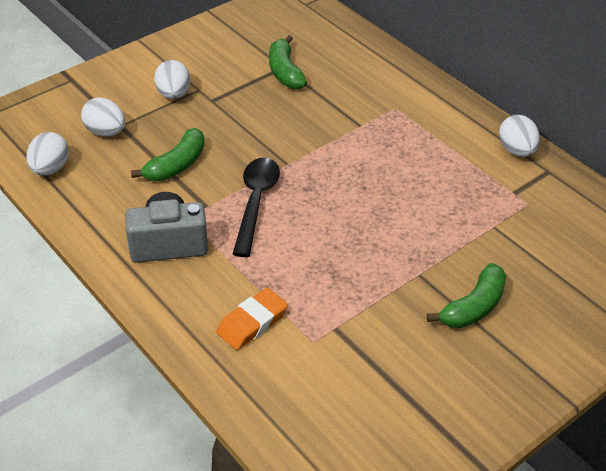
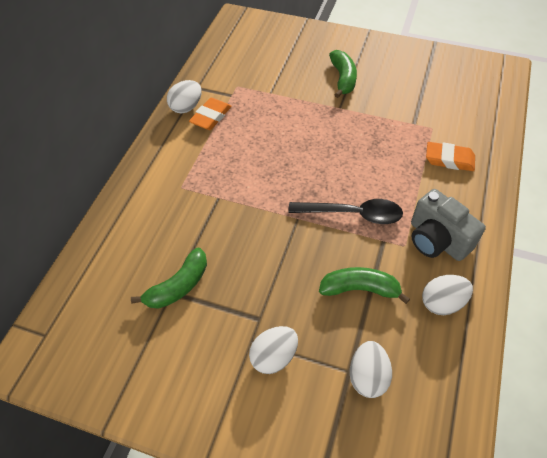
camera: 120 degrees left, 10 degrees up
(50, 169) = (448, 385): white egg -> white egg (442, 303)
(256, 202) = (353, 214): black spoon -> black spoon turned 150 degrees counterclockwise
(473, 307) = (343, 79): green banana -> green banana turned 75 degrees clockwise
(485, 162) = (211, 117): none -> orange eraser

